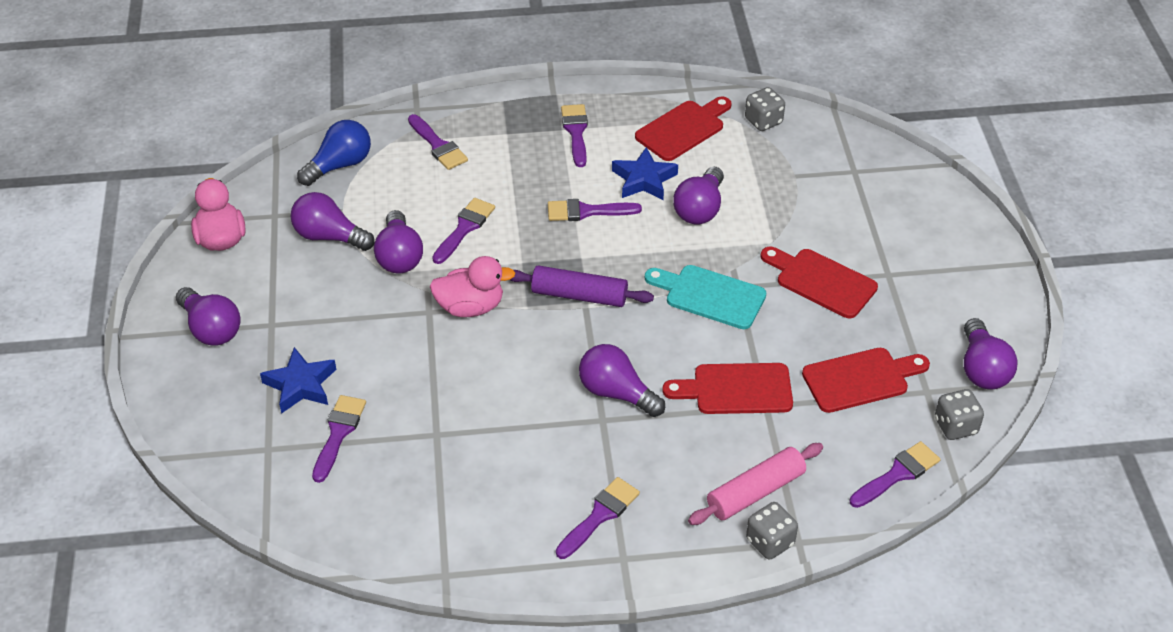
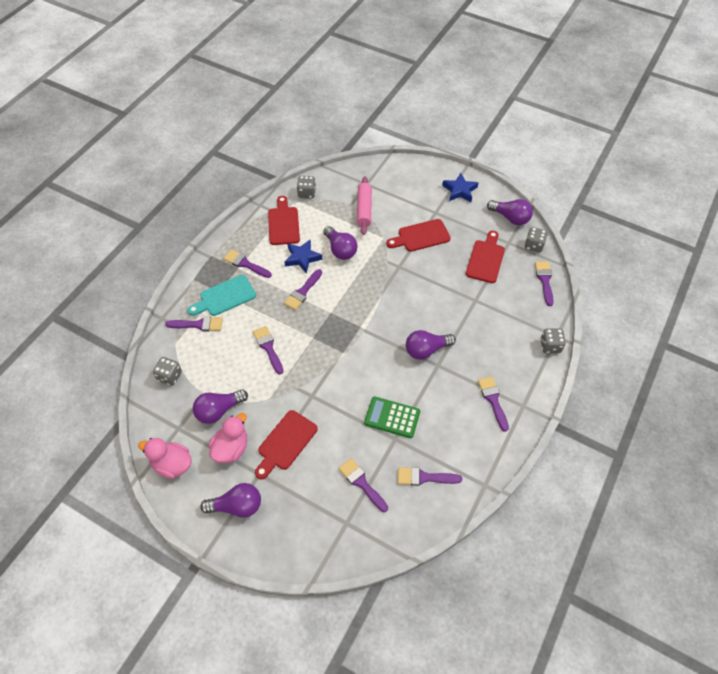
camera: 55 degrees left, 10 degrees up
(300, 385) = (314, 483): blue star -> blue star (460, 190)
(339, 165) = (169, 376): blue light bulb -> grey dice
(399, 256) = (262, 387): purple light bulb -> none
(401, 497) = (424, 477): none -> purple brush
(467, 413) = (392, 417): none -> green calculator
(470, 307) = (324, 376): pink duck -> pink duck (231, 448)
(579, 295) = (354, 327): purple rolling pin -> none
(710, 296) = (396, 279): turquoise cutting board -> turquoise cutting board (224, 297)
(736, 389) = (458, 305): red cutting board -> red cutting board (285, 443)
(755, 492) = (520, 334): pink rolling pin -> pink rolling pin (364, 209)

